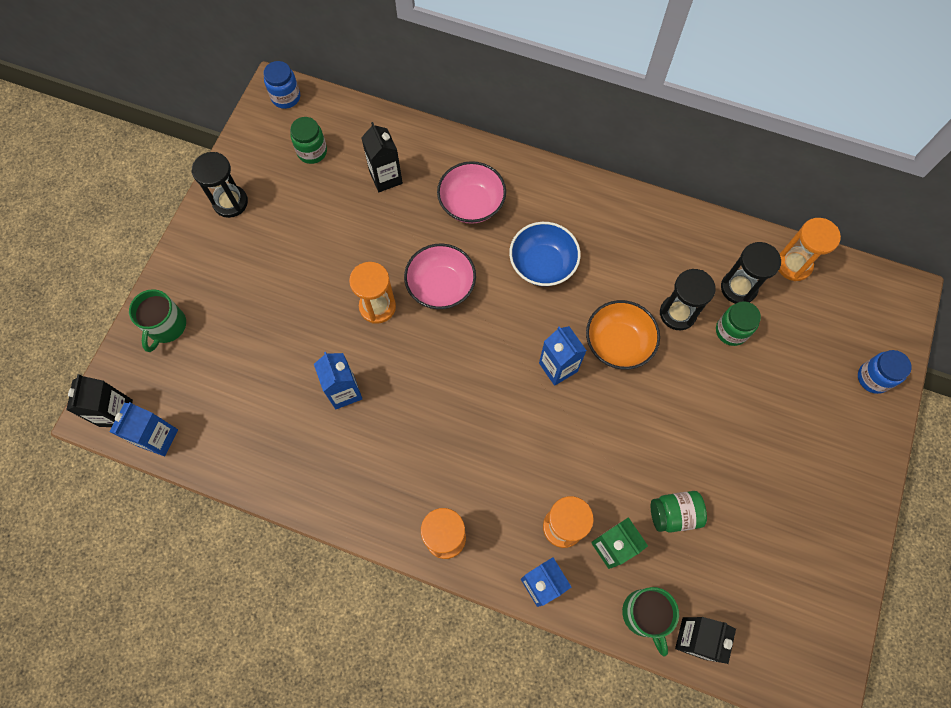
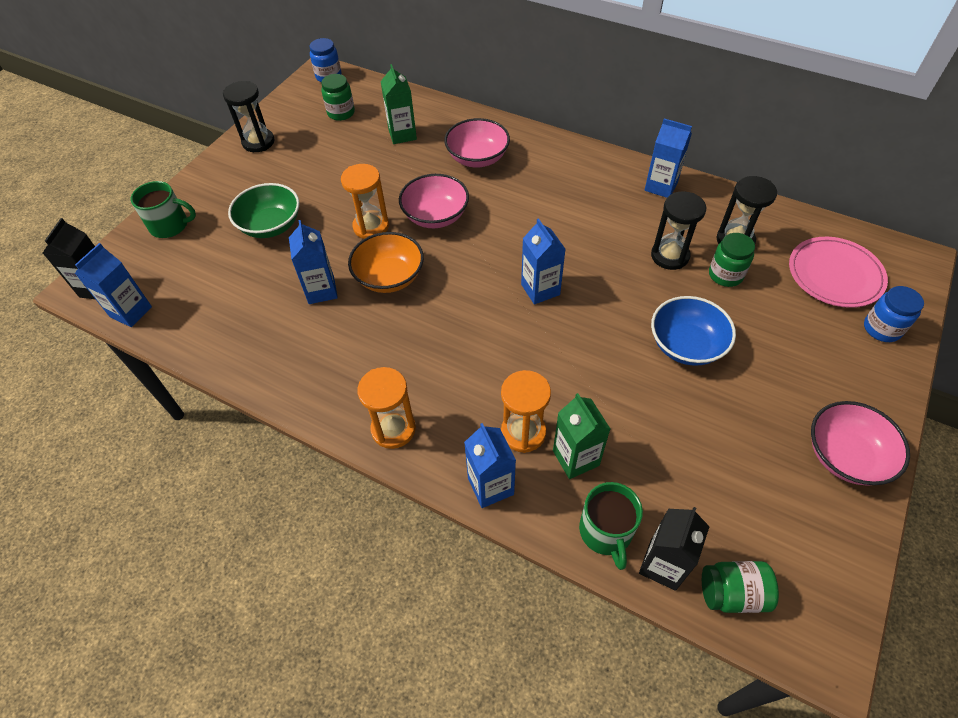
camera: 10 degrees right, 15 degrees down
(166, 326) = (170, 225): green mug -> green mug turned 105 degrees counterclockwise
(273, 315) = (271, 225): none -> green bowl
(386, 177) = (402, 134): black carton -> green carton
(542, 264) = (537, 207): blue bowl -> blue bowl (686, 345)
(618, 343) = (605, 275): orange bowl -> orange bowl (389, 277)
(663, 225) = (661, 186): none -> blue carton
(674, 514) = (650, 433): green jar -> green jar (732, 593)
(793, 265) = (794, 226): orange hourglass -> none
(832, 320) = (835, 275): none -> pink plate
(840, 516) = (845, 456): none -> pink bowl

